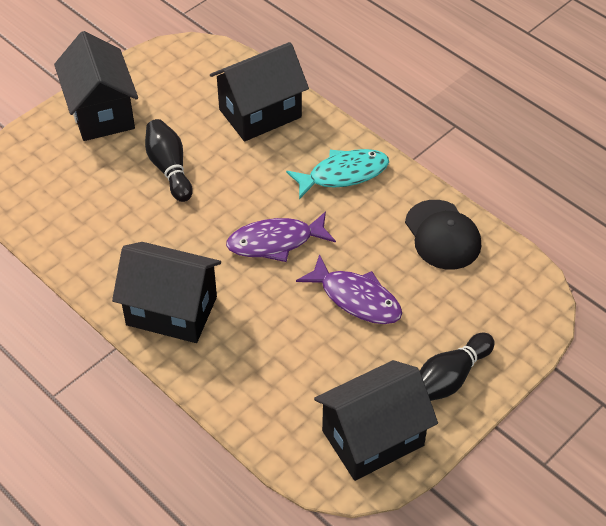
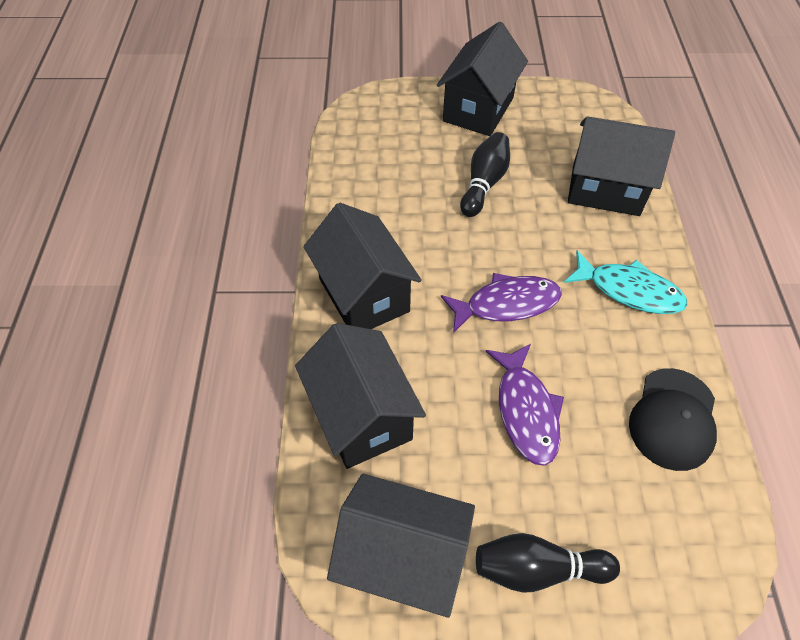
camera: 45 degrees right, 5 degrees up
(260, 385) = (362, 416): none -> black house
(275, 242) = (506, 304): purple fish -> purple fish turned 135 degrees clockwise

